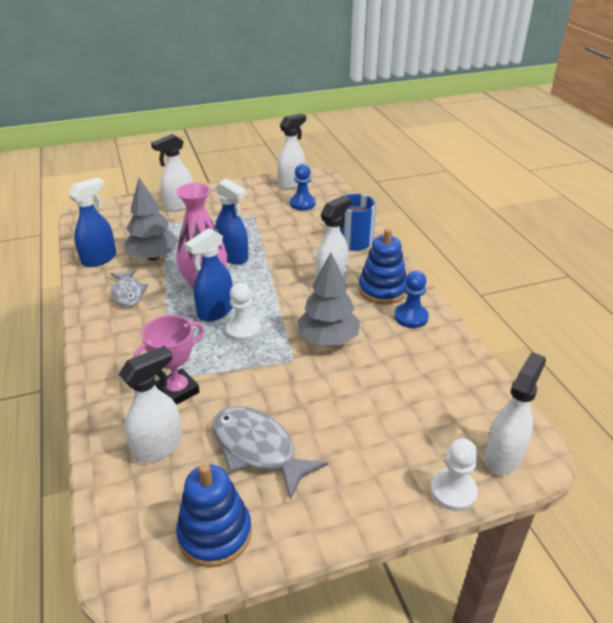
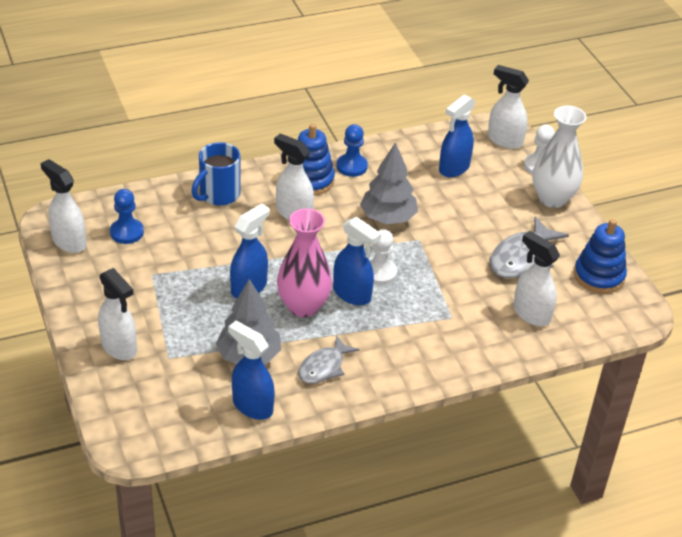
camera: 95 degrees left, 5 degrees up
(128, 293) = (323, 367): grey fish -> grey fish turned 150 degrees clockwise
(178, 391) = (467, 309): pink trophy -> none
(380, 499) = (552, 199): none -> white vase
(426, 398) = (454, 168): none -> blue spray bottle

